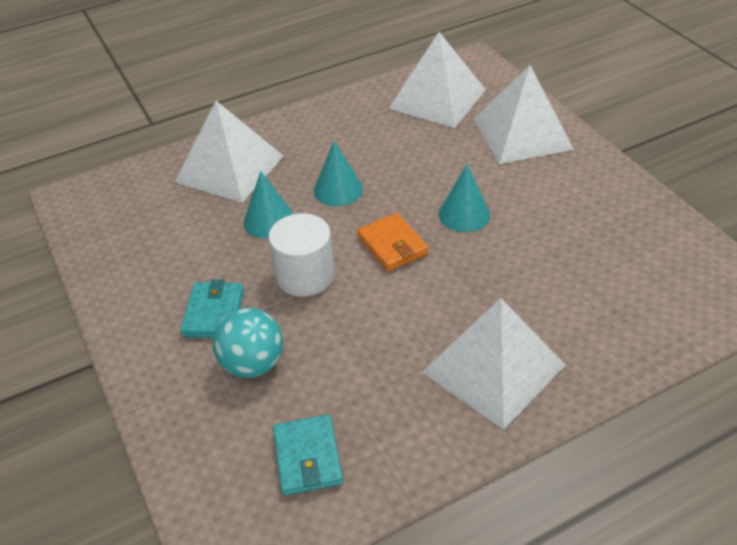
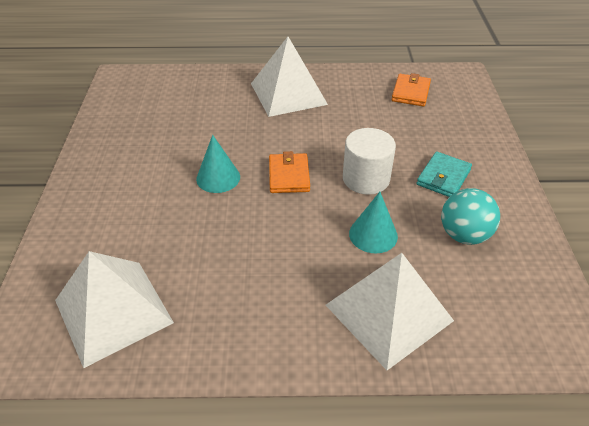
camera: 155 degrees left, 0 degrees up
(253, 364) = (425, 139): turquoise ball -> turquoise ball (464, 235)
(307, 457) = (410, 92): turquoise wallet -> orange wallet
(338, 190) = (297, 240): turquoise cone -> none
(522, 133) = (93, 228): white pyramid -> none

